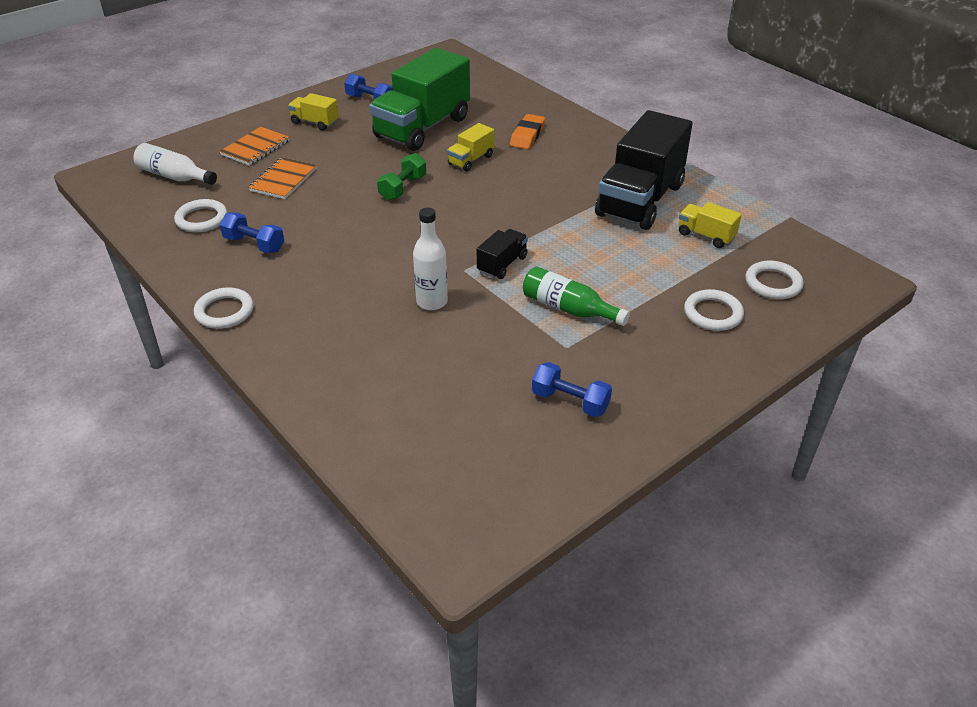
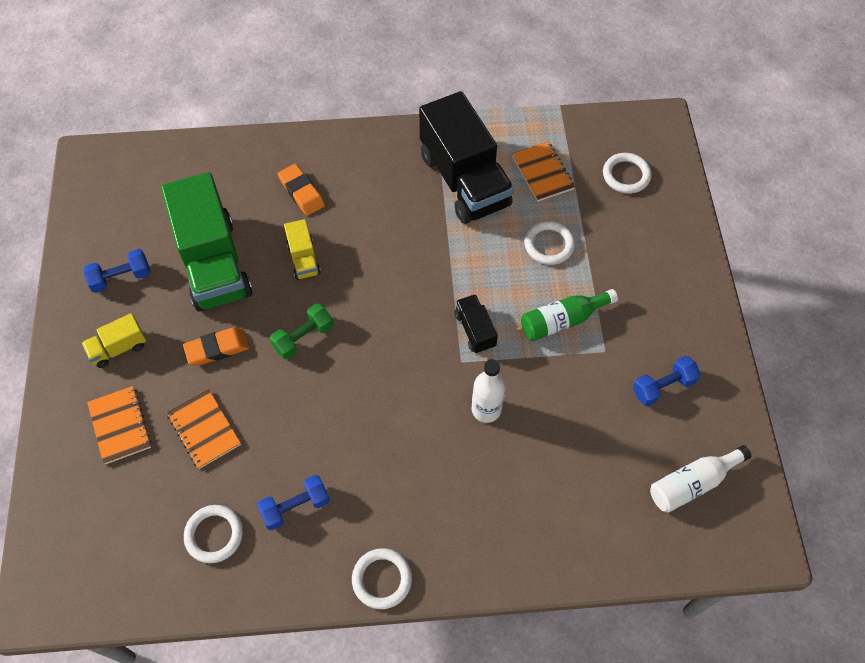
camera: 55 degrees left, 20 degrees up
(174, 176) = (110, 527): white bottle -> white bottle (692, 483)
(354, 158) = (217, 348): none -> orange eraser
(403, 188) = (303, 337): green dumbbell -> green dumbbell turned 75 degrees clockwise
(706, 236) = (542, 173): yellow truck -> orange notebook
(713, 313) = (632, 235): white ring -> white ring (549, 245)

